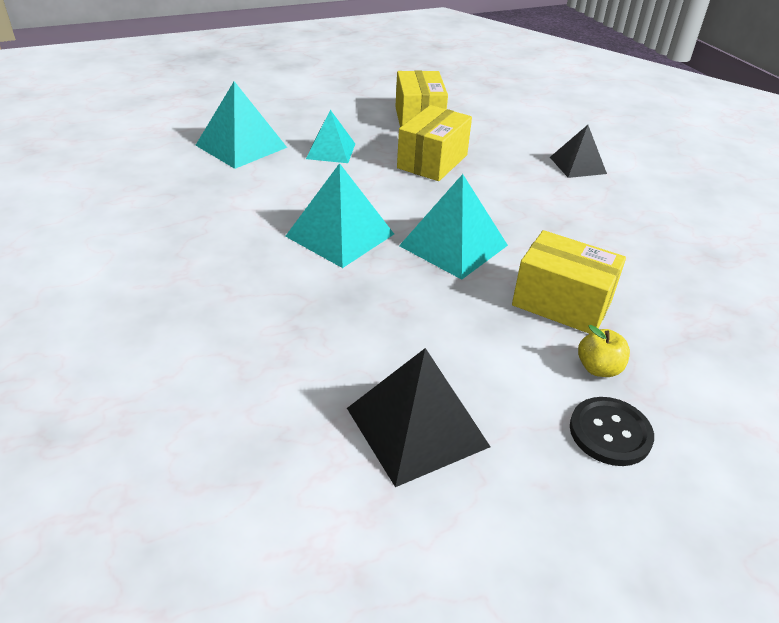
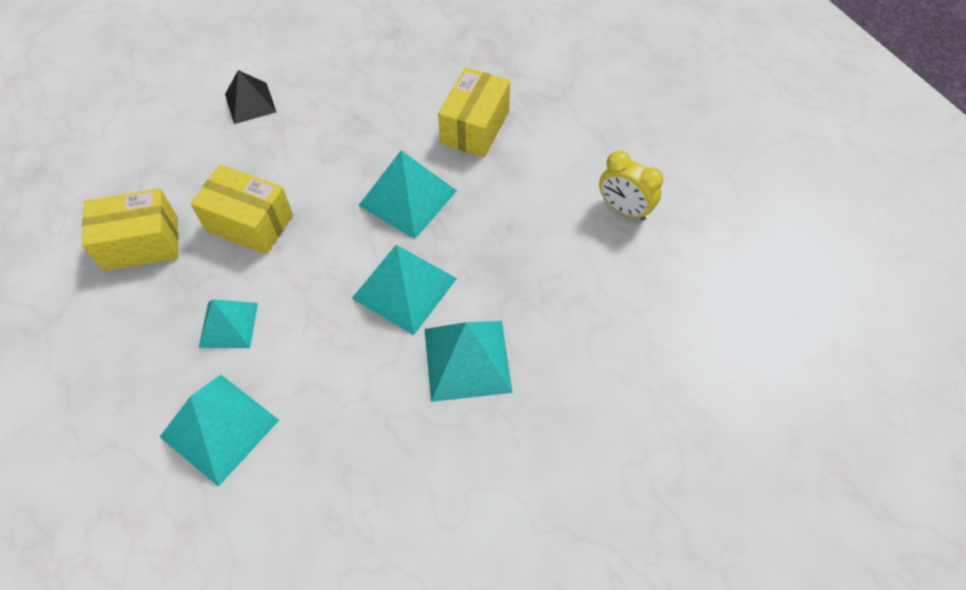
camera: 95 degrees left, 20 degrees up
(243, 265) = (467, 360): none -> turquoise pyramid
(417, 427) = (624, 209): black pyramid -> yellow clock
(598, 368) = (542, 112): yellow apple -> none
(610, 433) = (599, 111): black button -> none

